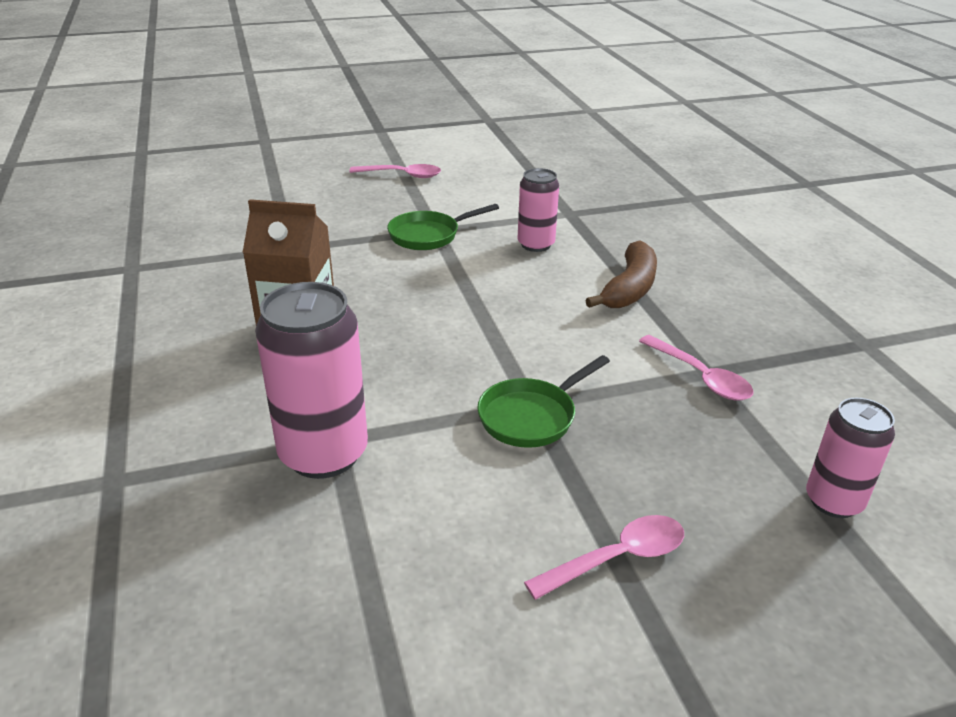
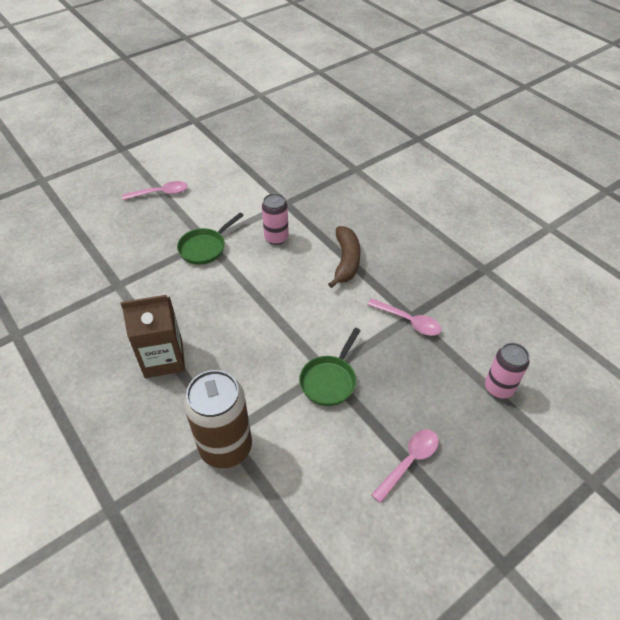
camera: 20 degrees left, 15 degrees up
(323, 454) = (226, 447): pink can -> brown can

